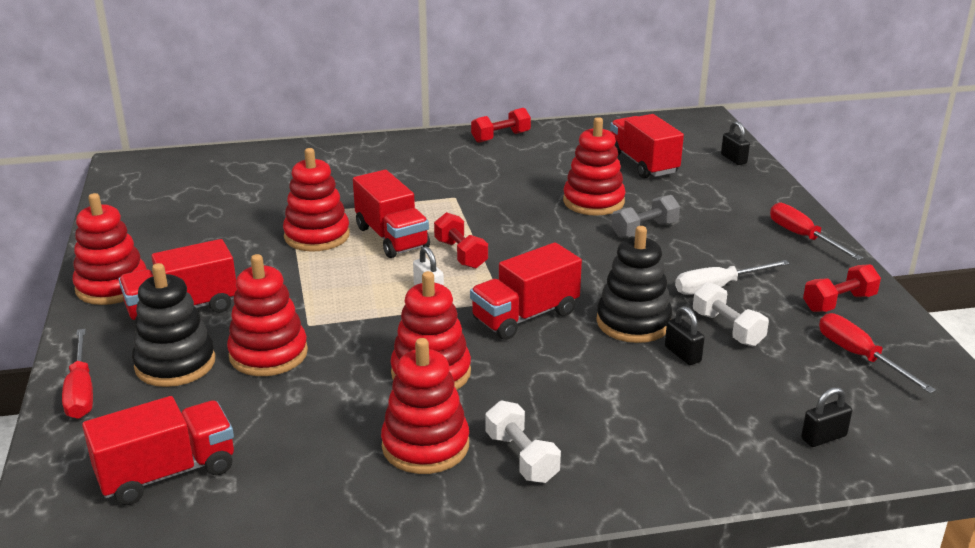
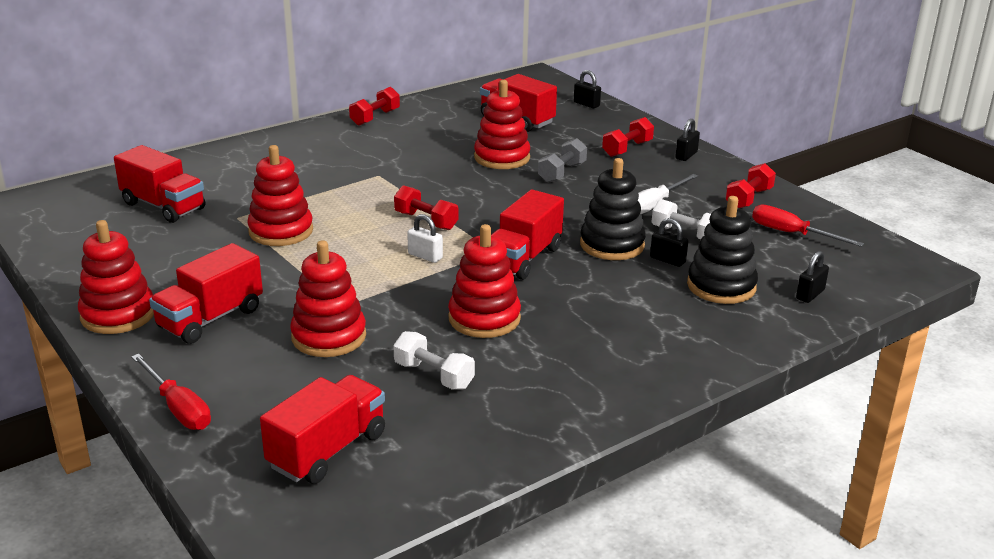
camera: 25 degrees left, 0 degrees up
(175, 364) = (248, 364): black stacking toy -> black stacking toy (721, 286)
(392, 237) = (352, 219): red truck -> red truck (163, 206)
(425, 445) = (528, 373): red stacking toy -> none
(522, 457) = (610, 362): white dumbbell -> white dumbbell (434, 375)
(739, 217) = (627, 149): none -> red dumbbell
(803, 237) = (686, 155): red screwdriver -> black padlock

